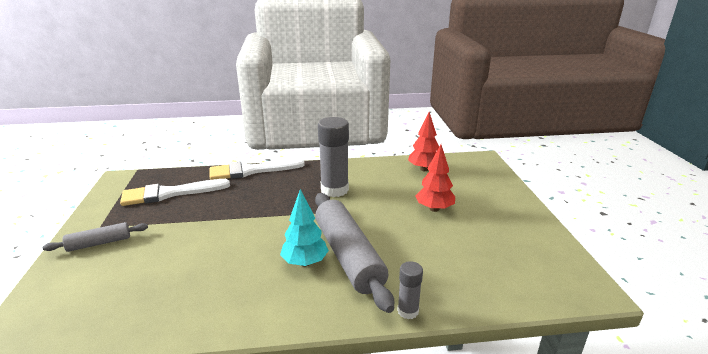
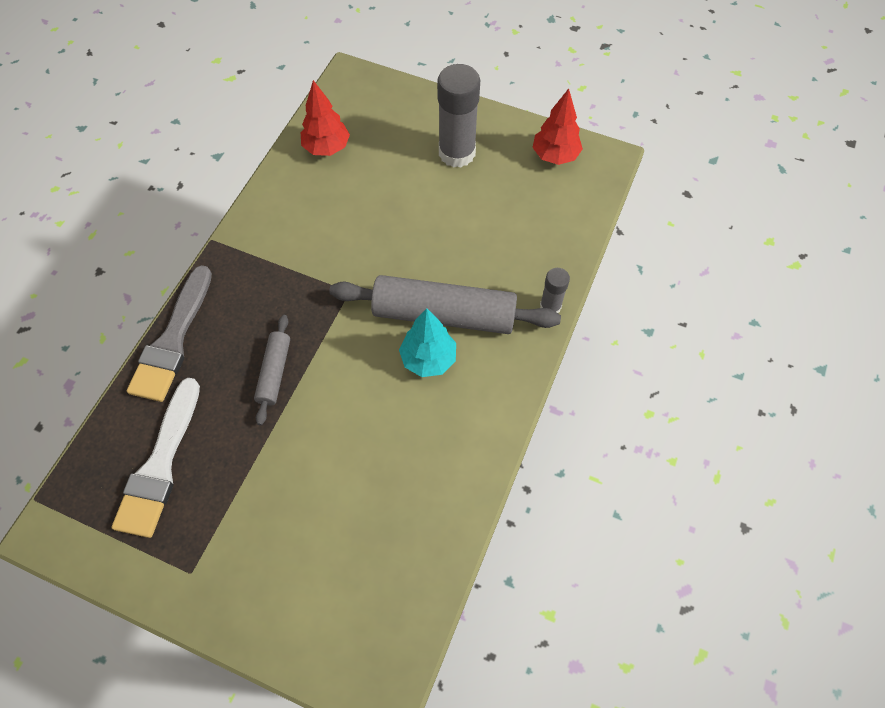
camera: 60 degrees left, 35 degrees up
(99, 243) = (237, 576): grey rolling pin -> grey rolling pin (274, 372)
(251, 171) = (173, 340): white brush -> grey brush
(334, 190) = (302, 265): grey glue stick -> grey glue stick (457, 153)
(434, 209) = (416, 191): red tree -> red tree (555, 156)

